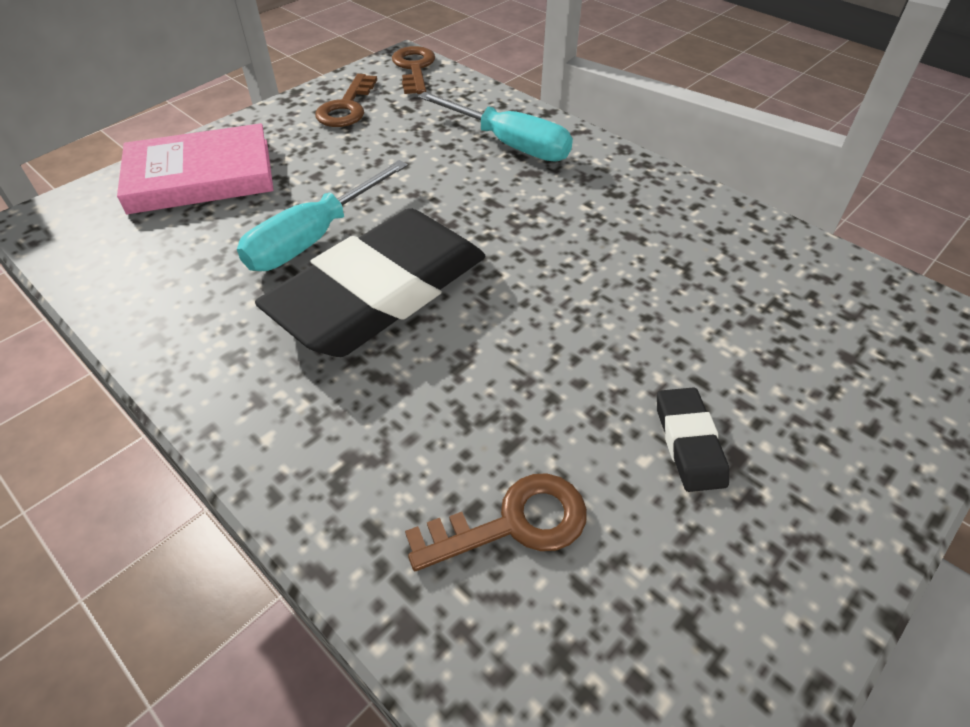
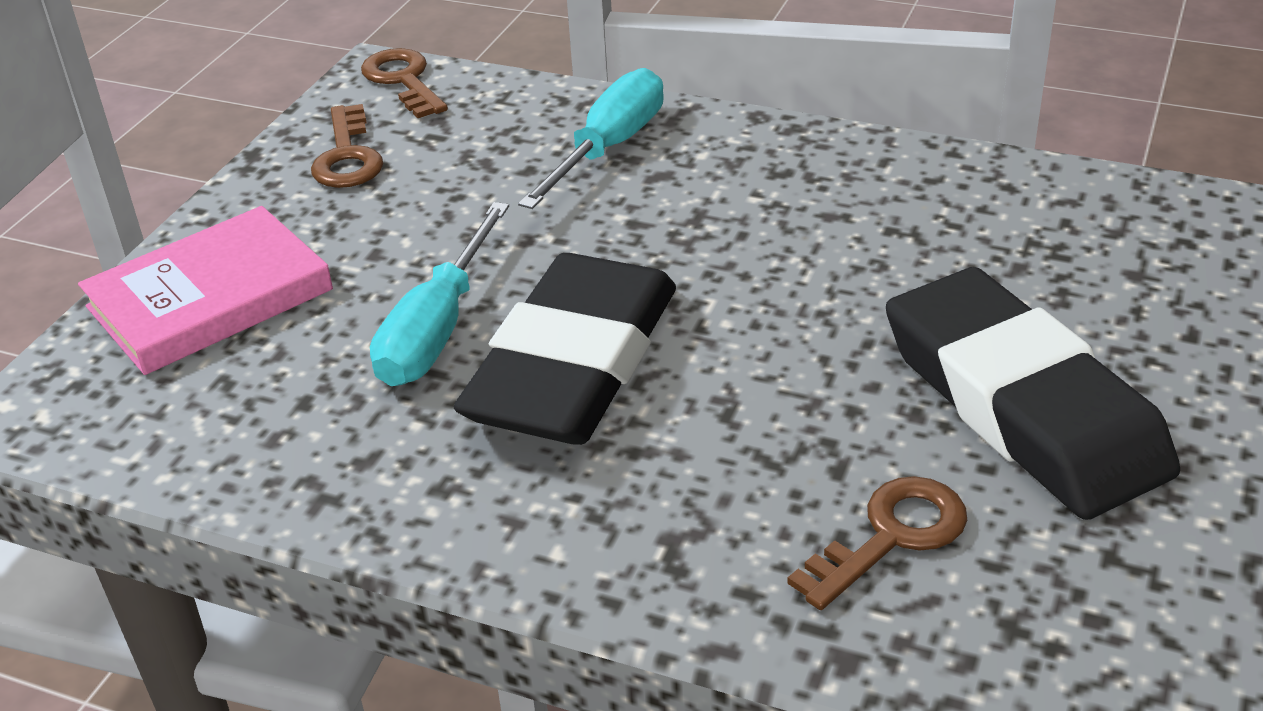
camera: 20 degrees left, 10 degrees down
(509, 144) = (608, 148): turquoise screwdriver -> turquoise screwdriver turned 75 degrees counterclockwise
(689, 442) = (1022, 405): black eraser -> black eraser, size x2.48

